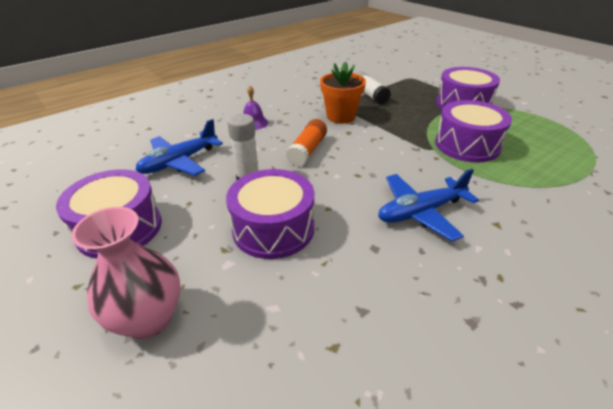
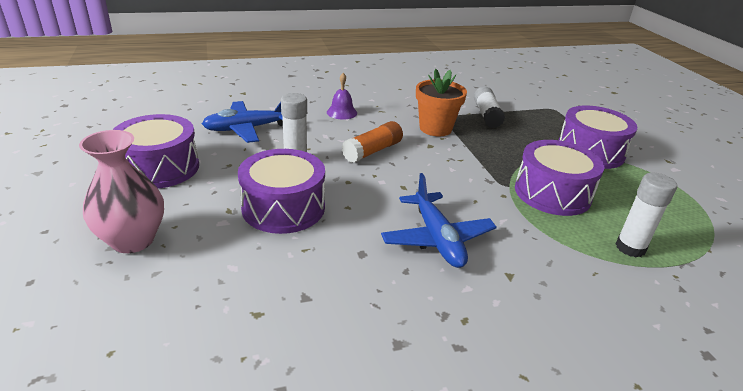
camera: 20 degrees right, 5 degrees down
(421, 212) = (437, 238): blue plane -> blue plane turned 105 degrees counterclockwise
(551, 171) = (630, 248): none -> white glue stick

